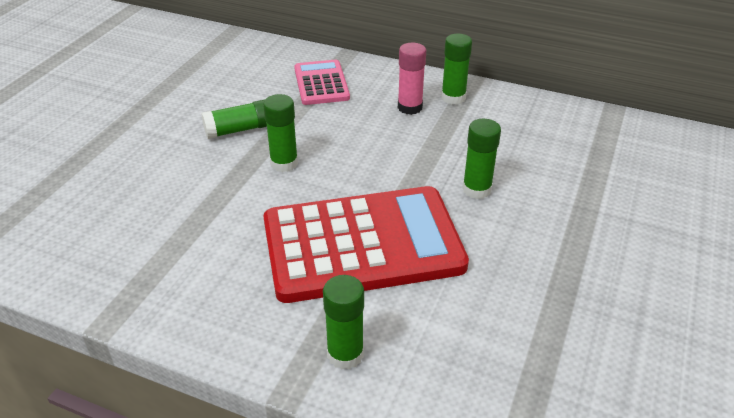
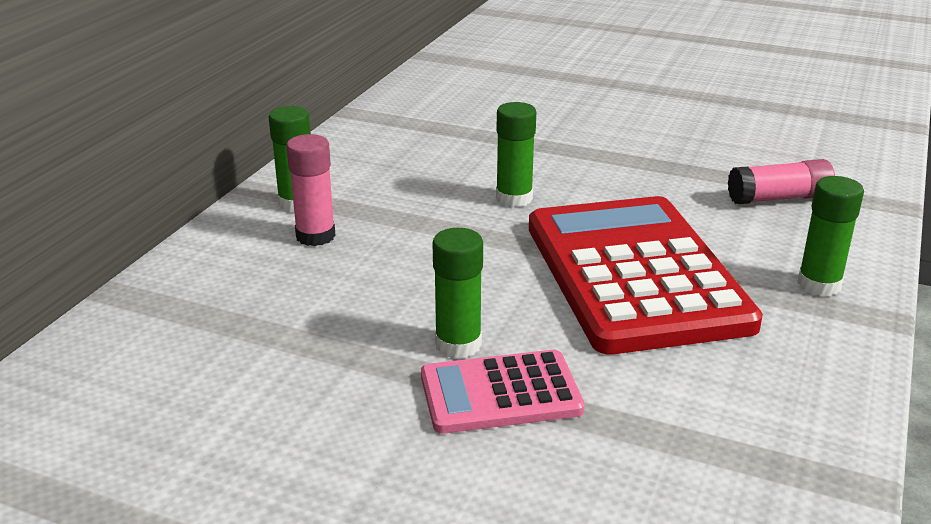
camera: 90 degrees left, 10 degrees down
(241, 129) = (351, 398): green glue stick -> none
(321, 83) = (213, 316): pink calculator -> pink calculator (500, 393)
(508, 360) = (778, 198): none -> pink glue stick

